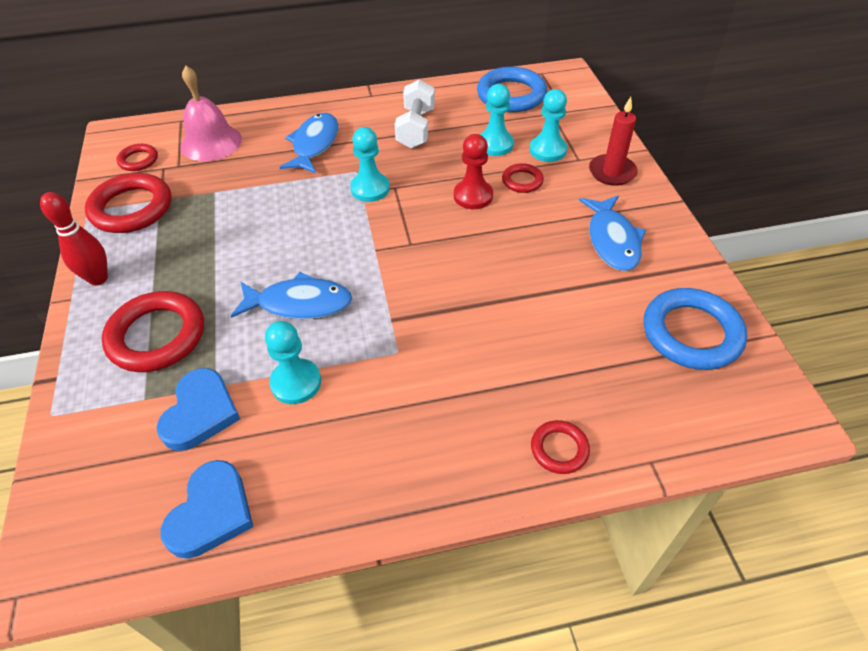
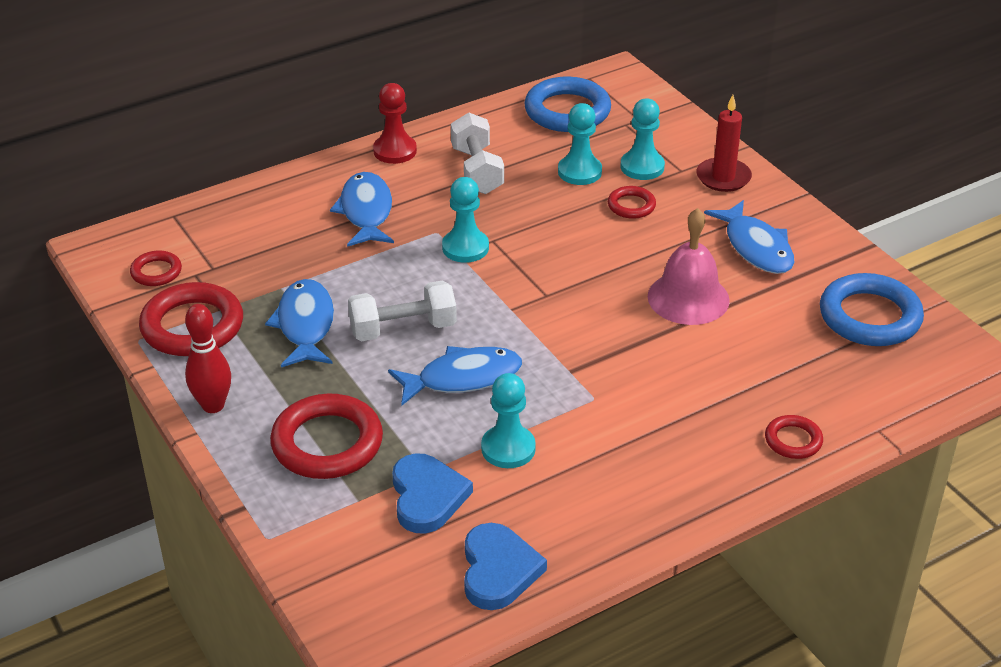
camera: 20 degrees left, 10 degrees down
(211, 142) = (234, 234): pink bell -> pink bell (688, 298)
(211, 226) = (305, 325): none -> blue fish
(280, 247) = (403, 329): none -> white dumbbell
(473, 196) = (586, 232): red pawn -> red pawn (395, 151)

